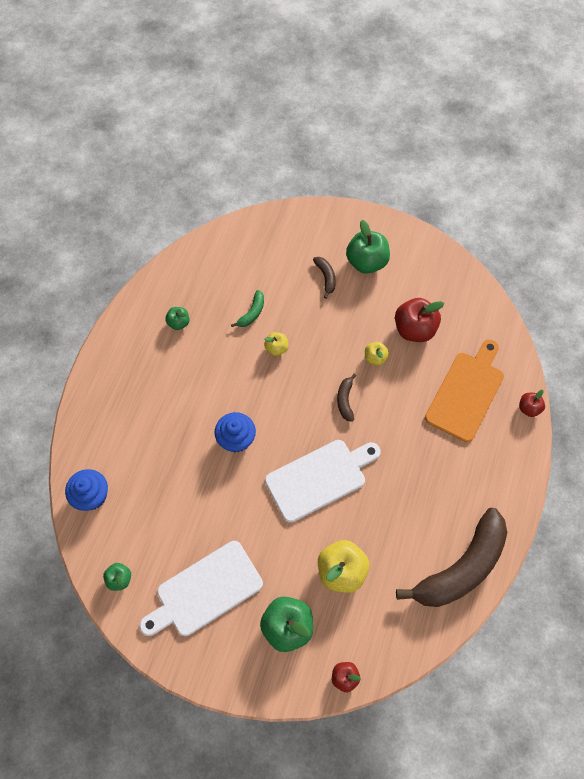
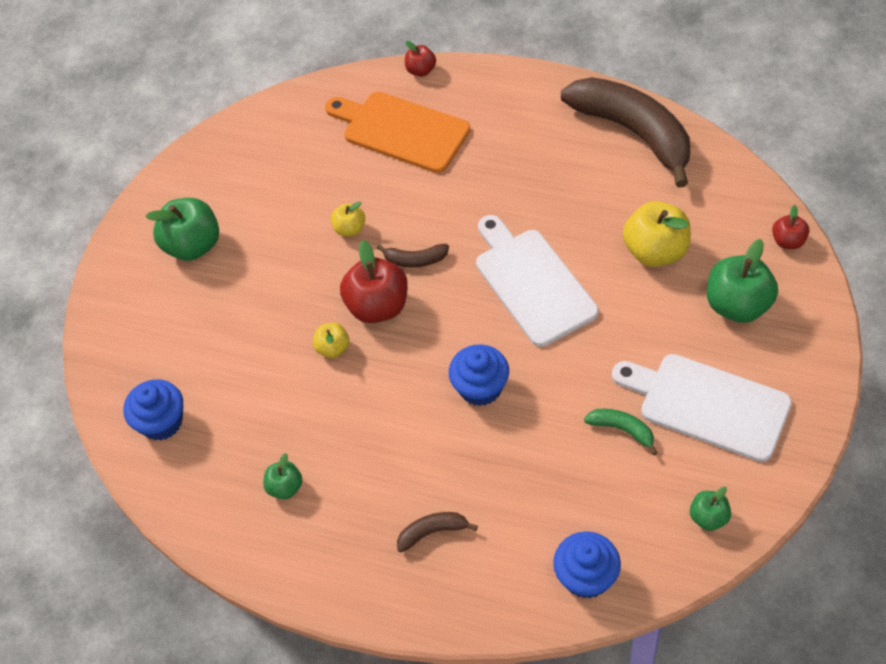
camera: 85 degrees left, 10 degrees down
(205, 590) = (707, 405): white cutting board -> white cutting board turned 150 degrees clockwise
(233, 253) = (161, 422): none -> blue cupcake
(252, 313) = (272, 385): green banana -> green banana (622, 430)
(326, 277) = (216, 294): brown banana -> brown banana (432, 532)
(414, 329) = (306, 187): red apple -> red apple (378, 306)

